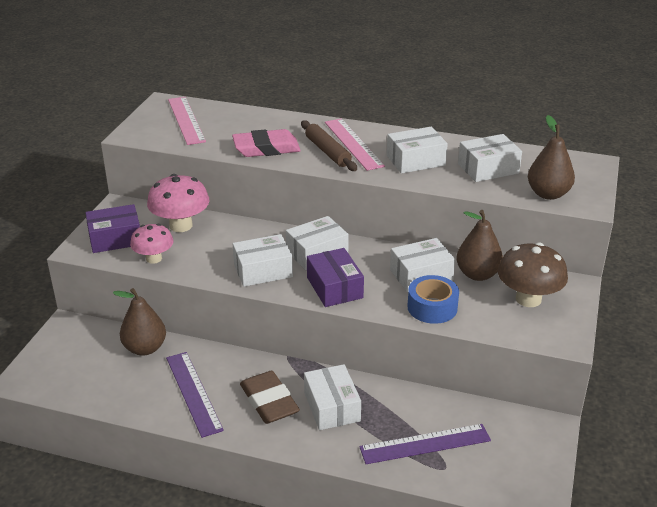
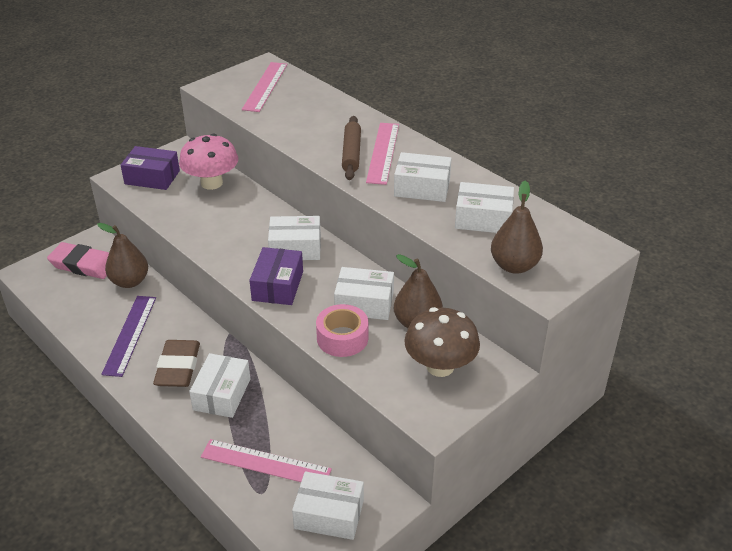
camera: 30 degrees right, 5 degrees up
(154, 258) = (163, 205): pink mushroom -> none
(263, 270) = (235, 247): white box -> white box (329, 514)
(266, 148) = (302, 133): pink eraser -> pink eraser (83, 265)
(425, 444) = (265, 463): purple ruler -> pink ruler
(432, 307) = (342, 338): blue tape -> pink tape

